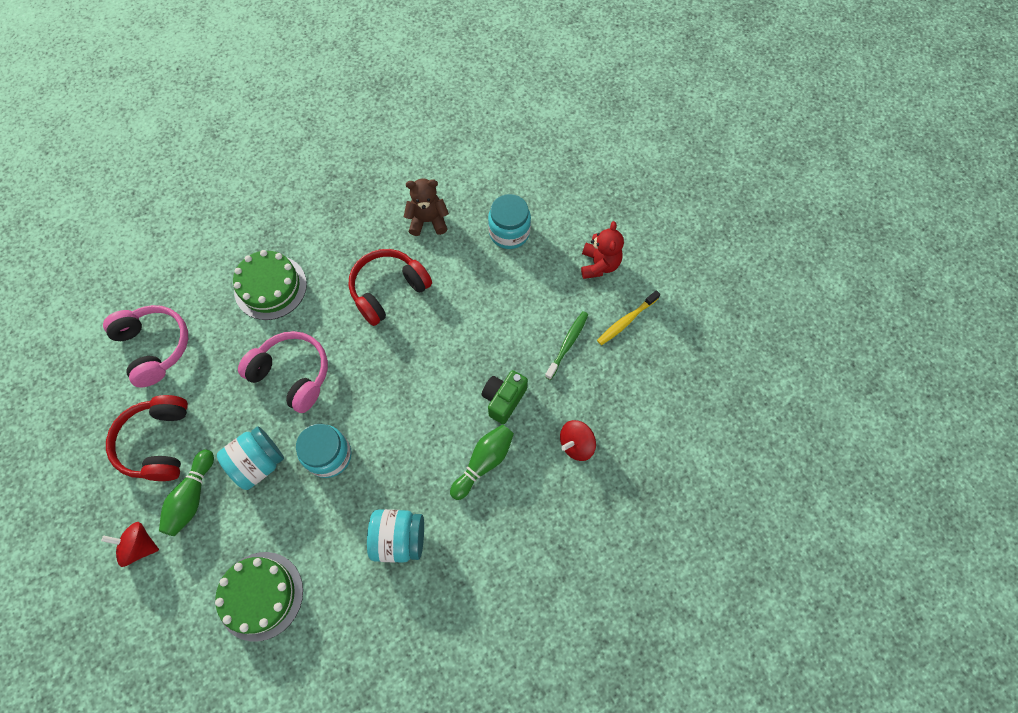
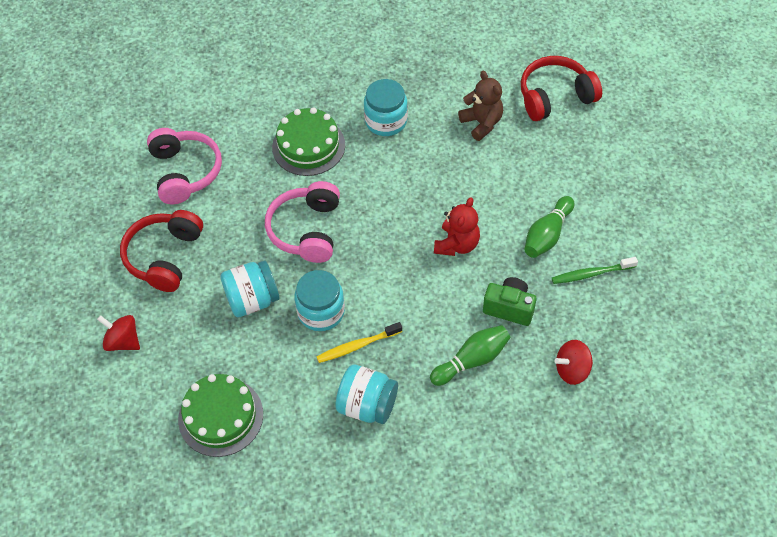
camera: 20 degrees right, 10 degrees down
(192, 497) = (182, 313): green bowling pin -> green bowling pin (547, 235)
(292, 375) = (307, 230): pink headphones -> pink headphones turned 135 degrees counterclockwise
(388, 290) = (423, 178): red headphones -> red headphones (555, 97)
(428, 221) = (482, 123): brown teddy bear -> brown teddy bear turned 45 degrees clockwise
(503, 399) = (509, 308): green camera -> green camera turned 60 degrees clockwise
(509, 232) = (562, 154): turquoise jar -> turquoise jar (386, 121)
(567, 344) = (591, 274): green toothbrush -> green toothbrush turned 150 degrees counterclockwise
(599, 265) = (648, 207): red teddy bear -> red teddy bear (457, 244)
(626, 321) = (661, 268): yellow toothbrush -> yellow toothbrush (357, 346)

